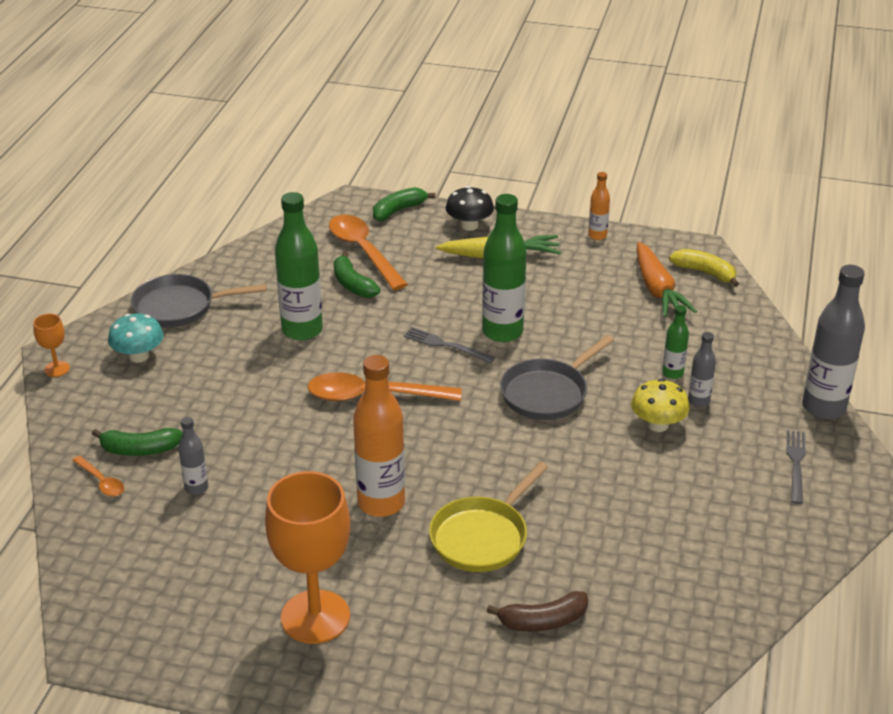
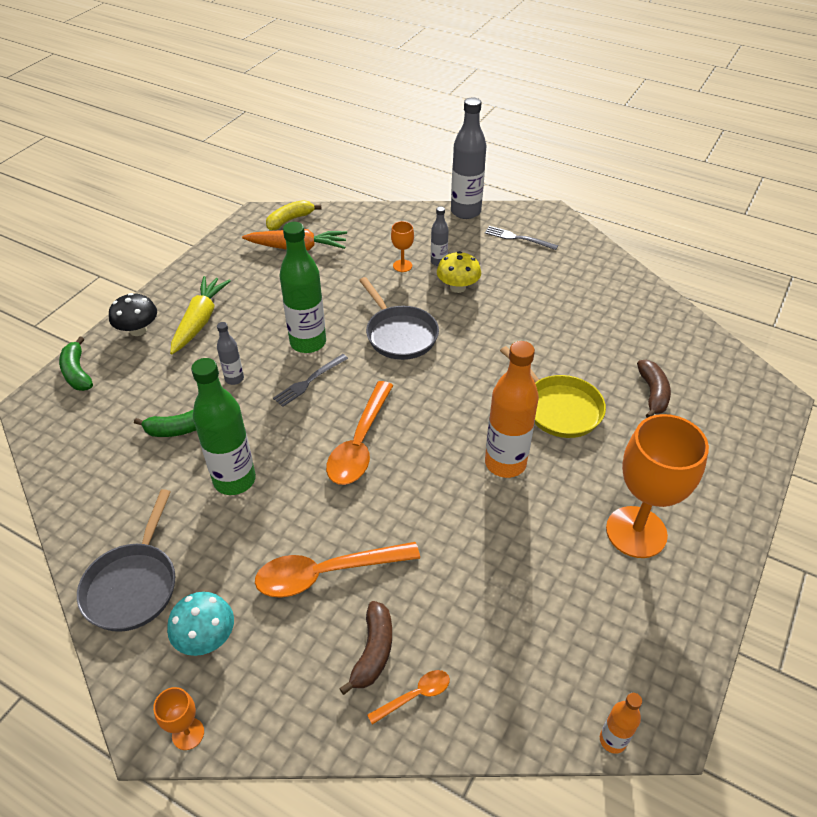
camera: 75 degrees left, 10 degrees up
(139, 450) = (373, 652): green banana -> brown banana
(196, 488) = (449, 604): grey bottle -> grey bottle (234, 379)
(363, 251) = (129, 411): orange spoon -> orange spoon (326, 573)
(597, 235) = (206, 260): orange bottle -> orange bottle (612, 740)
(672, 373) = (402, 266): green bottle -> orange goblet

